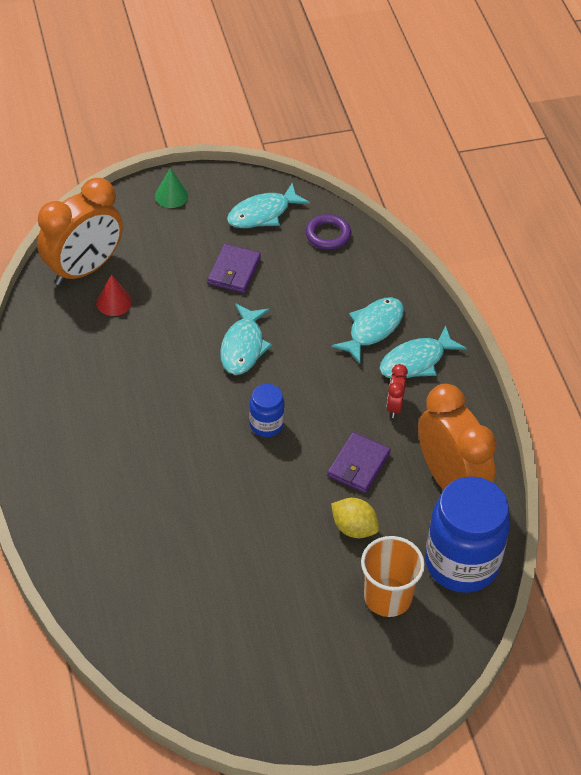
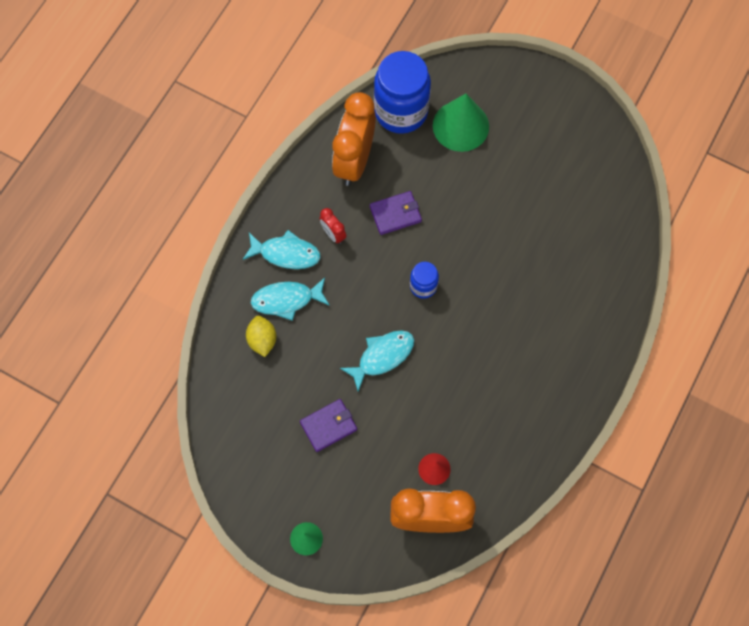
camera: 135 degrees left, 20 degrees up
(263, 213) = (258, 462): turquoise fish -> none
(328, 235) = (234, 402): purple ring -> none
(354, 528) = (438, 178): yellow lemon -> yellow lemon (262, 340)
(387, 597) = (460, 126): orange cup -> green cone
(394, 406) = (333, 234): red clock -> red clock turned 90 degrees clockwise

